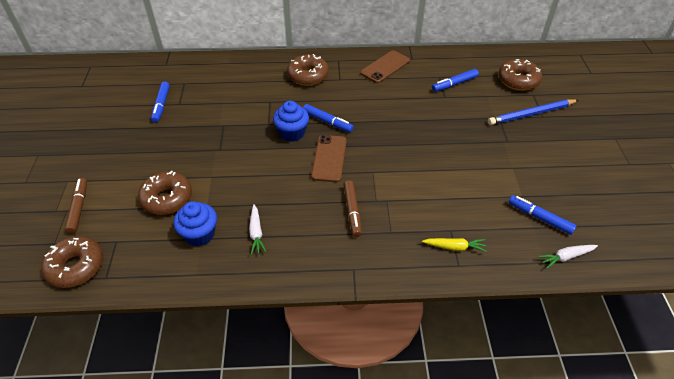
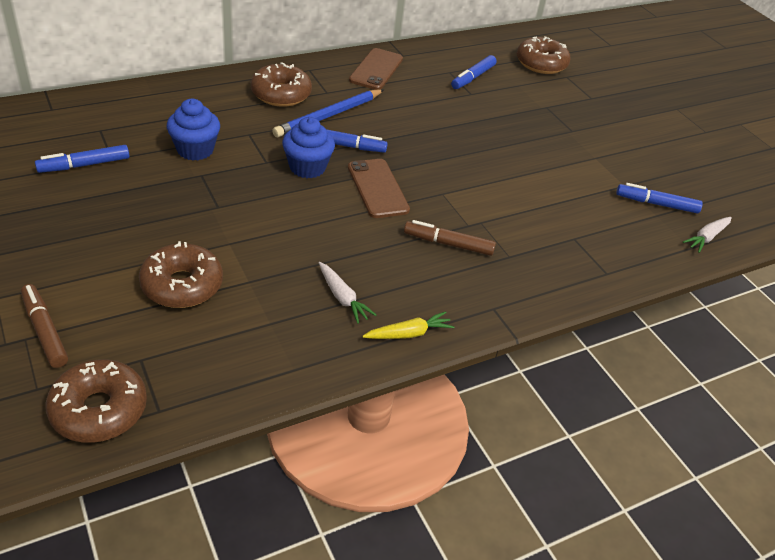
camera: 30 degrees left, 5 degrees down
(161, 105) = (84, 165): blue marker -> blue marker turned 90 degrees clockwise
(200, 234) = (264, 319): blue cupcake -> blue cupcake (195, 150)
(352, 211) = (448, 244): brown marker -> brown marker turned 135 degrees clockwise
(454, 247) = (590, 255): yellow carrot -> yellow carrot (409, 334)
(531, 114) = (578, 97): blue pencil -> blue pencil (329, 116)

